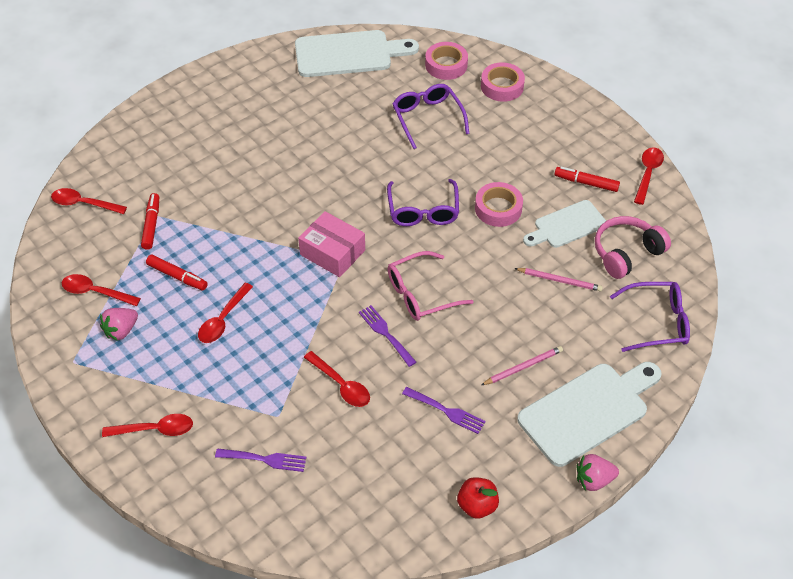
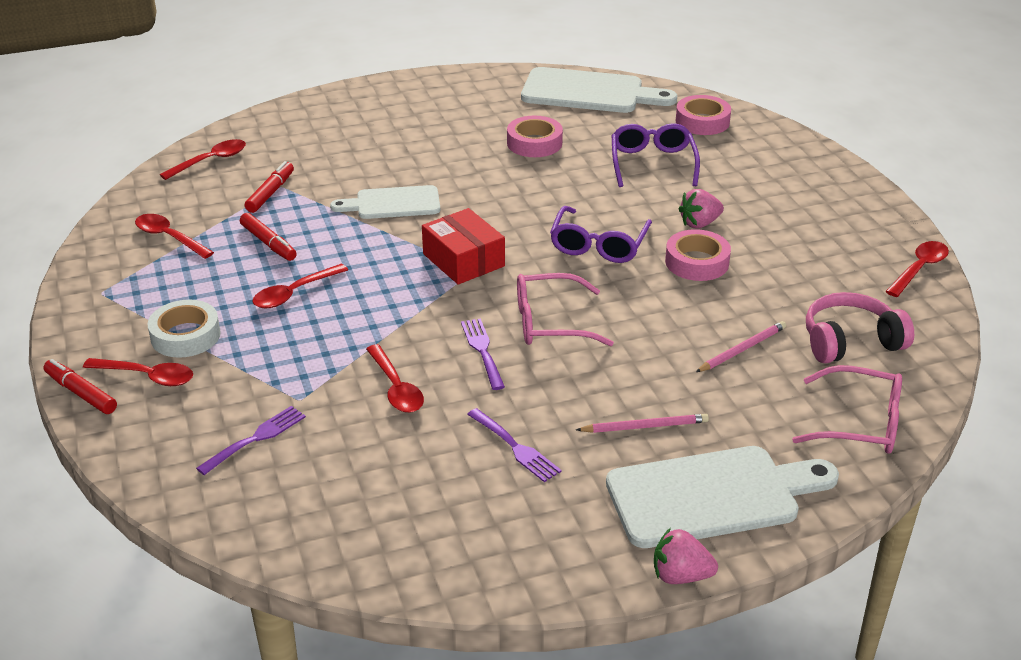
camera: 20 degrees right, 15 degrees down
(84, 204) = (210, 161): red spoon -> red spoon turned 105 degrees clockwise
(121, 331) = (173, 277): pink strawberry -> pink strawberry (699, 223)
(163, 384) = (185, 336): none -> white tape
(265, 459) = (256, 438): purple fork -> purple fork turned 75 degrees counterclockwise
(332, 252) = (463, 260): pink box -> red box
(477, 505) = (499, 560): red apple -> none
(502, 86) = (763, 152): pink tape -> pink tape (534, 143)
(559, 280) = (742, 349): pink pencil -> pink pencil turned 75 degrees counterclockwise
(567, 226) = (780, 297): white cutting board -> white cutting board (393, 203)
(586, 183) = (828, 261): red marker -> red marker (81, 393)
(657, 322) = (860, 423): purple glasses -> pink glasses

